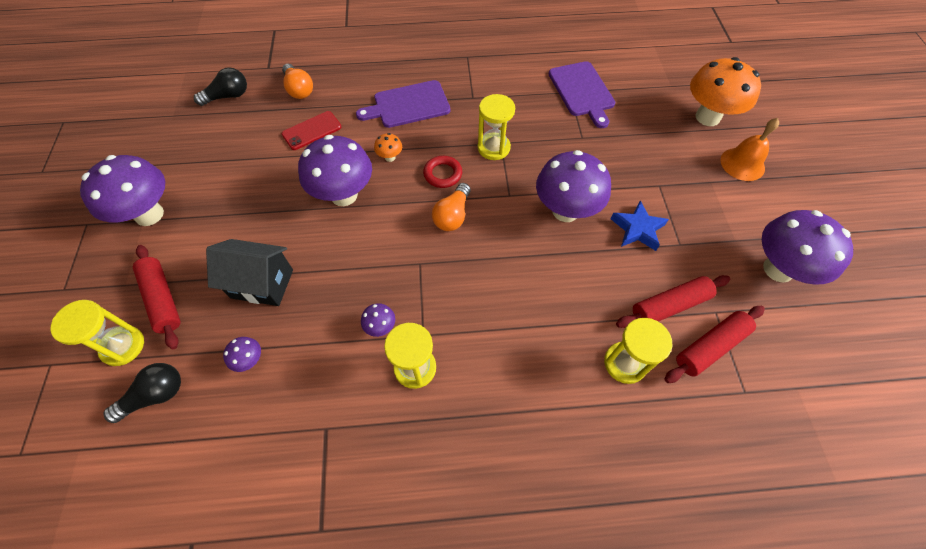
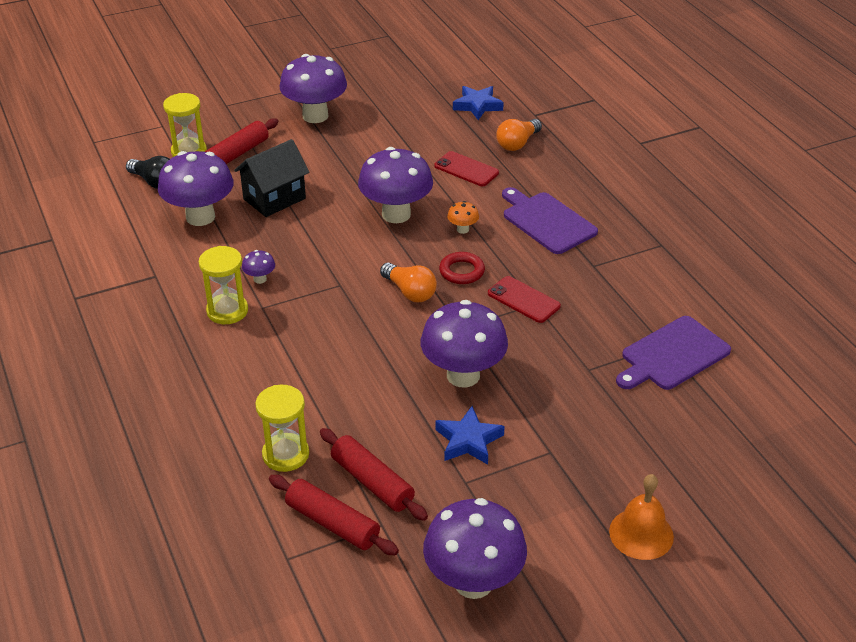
camera: 70 degrees right, 20 degrees down
(228, 96) = (477, 106): black light bulb -> blue star
(250, 360) = (200, 217): purple mushroom -> purple mushroom, size x2.36
(262, 284) = (274, 199): black house -> black house turned 60 degrees clockwise
(452, 215) = (410, 292): orange light bulb -> orange light bulb turned 135 degrees counterclockwise
(493, 148) = (523, 300): yellow hourglass -> red phone
(707, 117) = (711, 488): orange mushroom -> none

